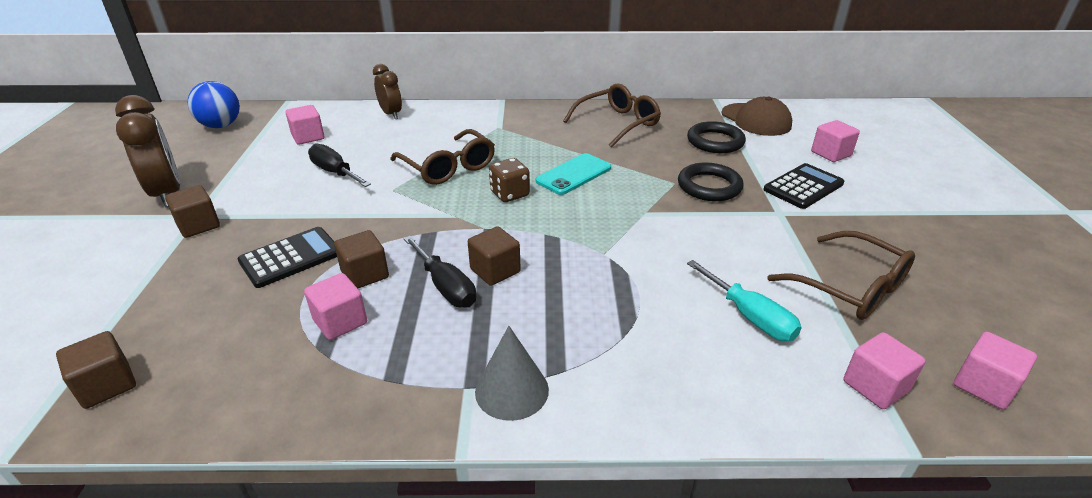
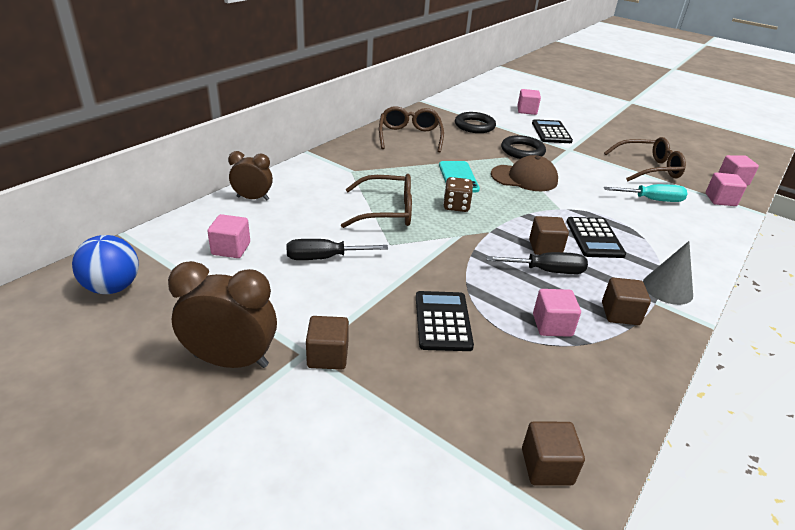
camera: 55 degrees left, 0 degrees up
(365, 274) = (501, 296): brown cube -> brown cube (620, 313)
(565, 298) = (594, 238): none -> black calculator
(756, 120) = (464, 105): brown cap -> brown cap (524, 178)

